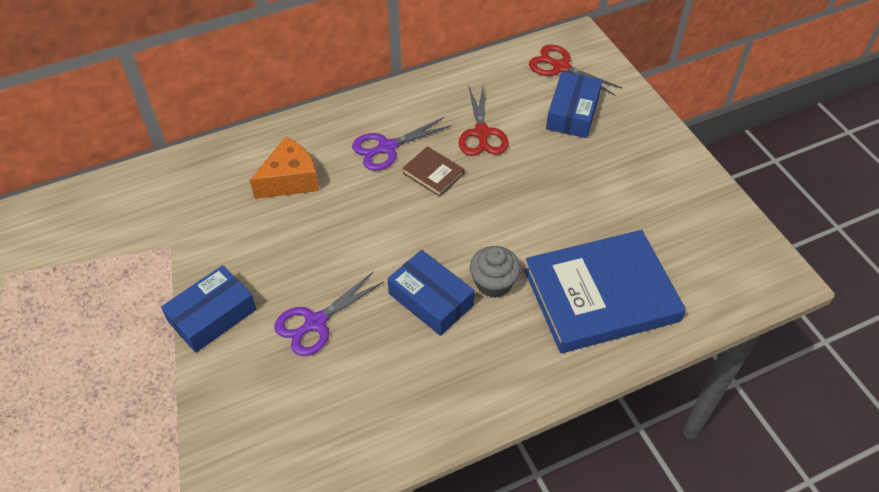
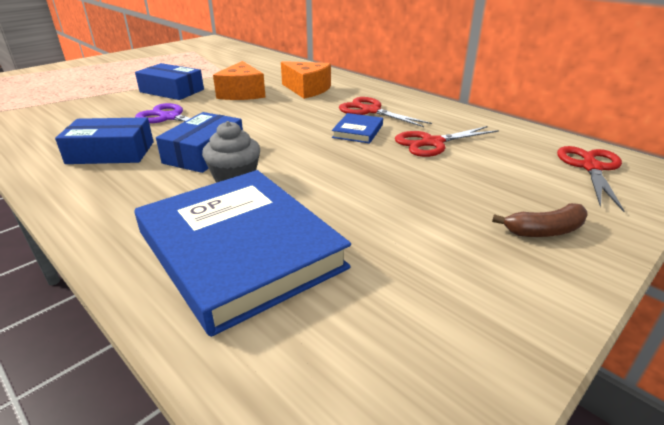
camera: 70 degrees right, 20 degrees down
(267, 243) = (242, 93): none -> orange cheese
(387, 147) = (371, 111): purple scissors -> red scissors
(433, 173) = (357, 131): brown book -> blue book
(572, 113) = (528, 185): blue box -> blue box (111, 152)
(628, 135) = (544, 231): none -> brown banana

